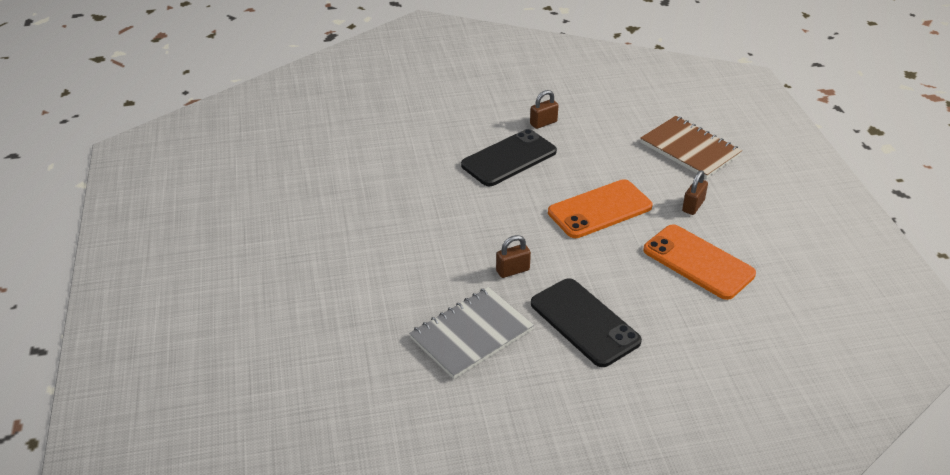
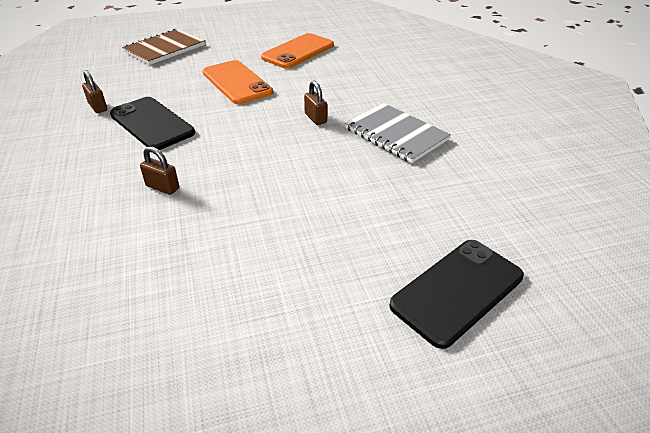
camera: 95 degrees left, 0 degrees up
(584, 322) = (368, 89): black phone -> black phone (457, 291)
(693, 206) = (236, 50): brown padlock -> brown padlock (162, 187)

